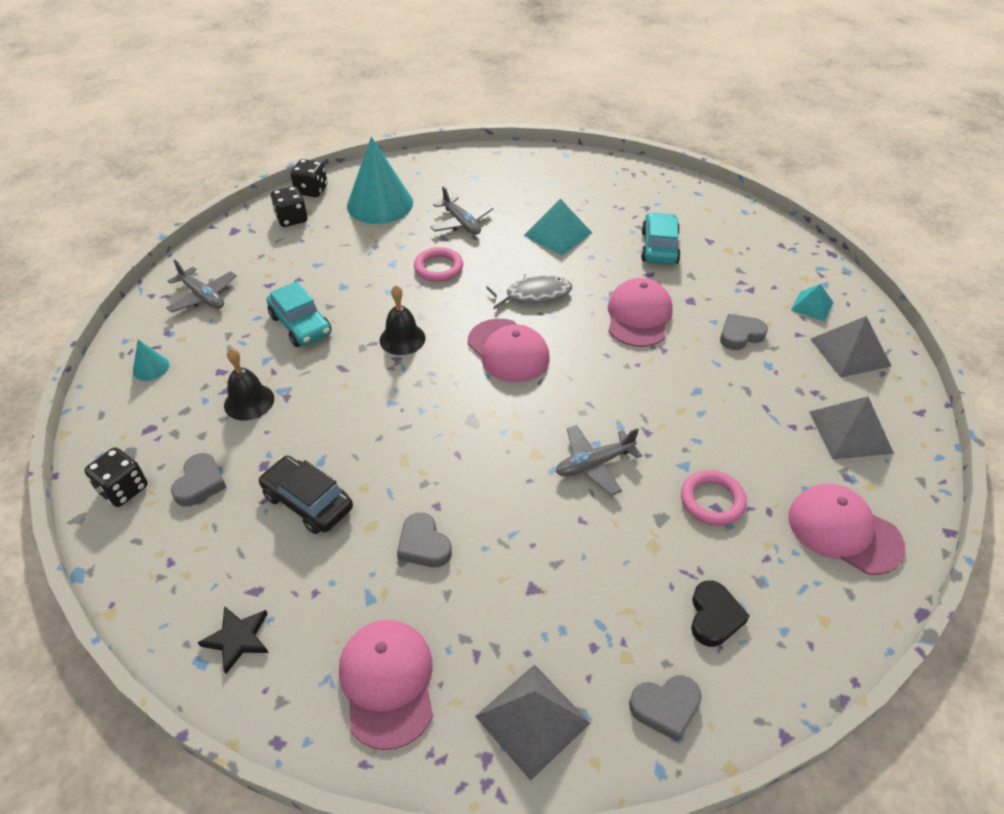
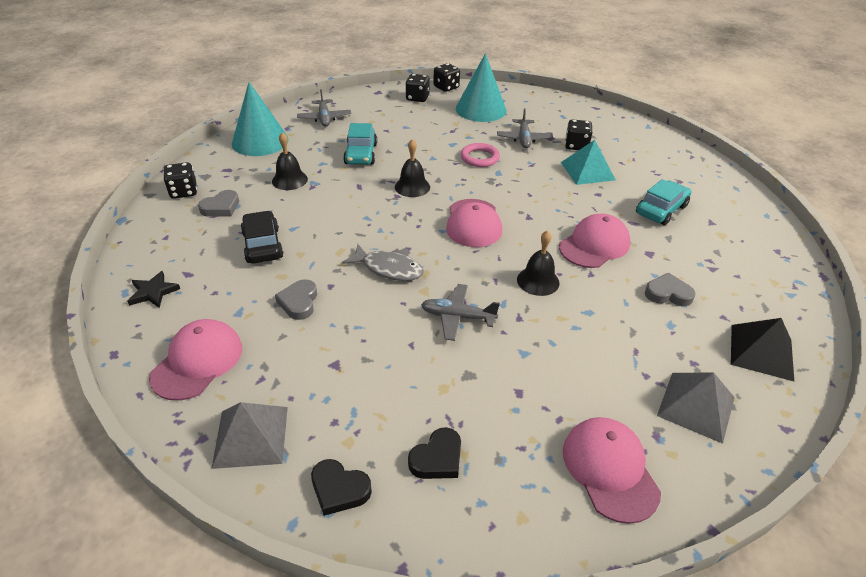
camera: 35 degrees right, 5 degrees down
(151, 368) = (260, 141): turquoise cone -> turquoise cone, size x2.31
(520, 208) = (576, 146): none -> black dice
(533, 295) = (528, 199): grey fish -> grey fish (388, 268)
(627, 383) = (538, 281): none -> black bell
(665, 707) = (339, 489): grey heart -> black heart
(712, 500) = (520, 386): pink ring -> none
(812, 306) = (760, 304): turquoise pyramid -> none
(850, 352) = (761, 351): grey pyramid -> black pyramid

